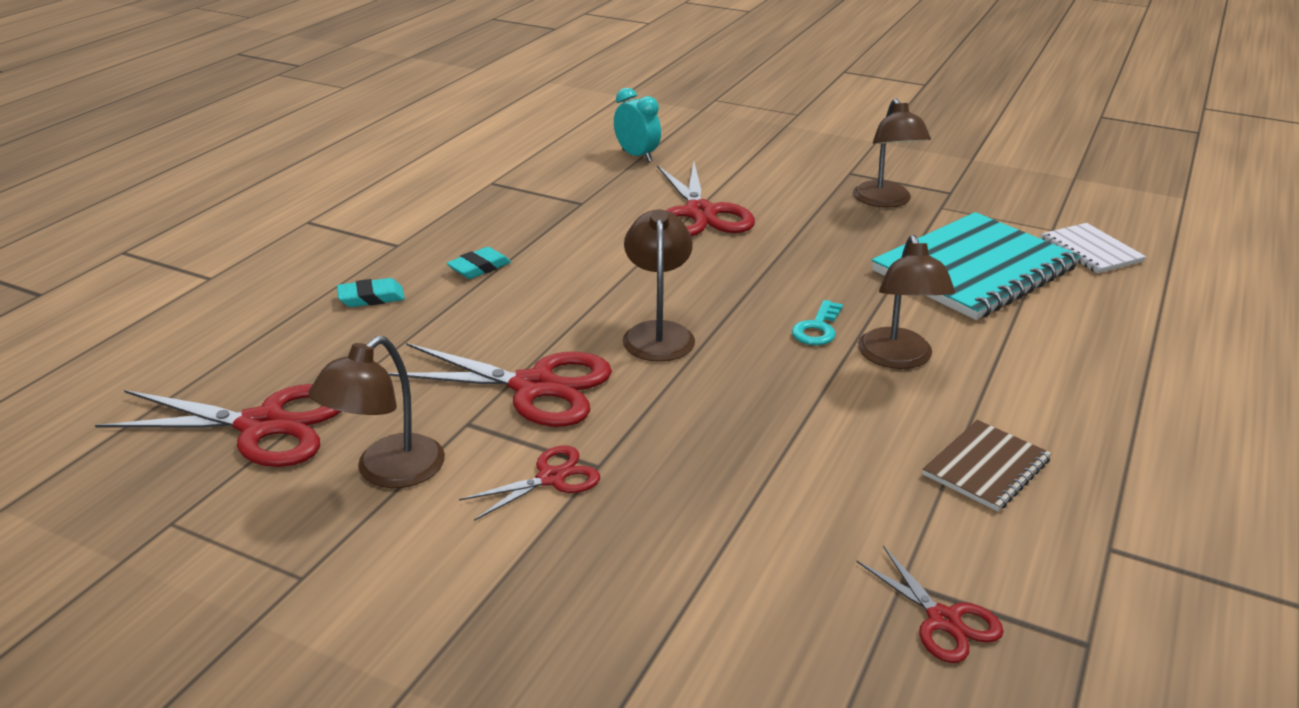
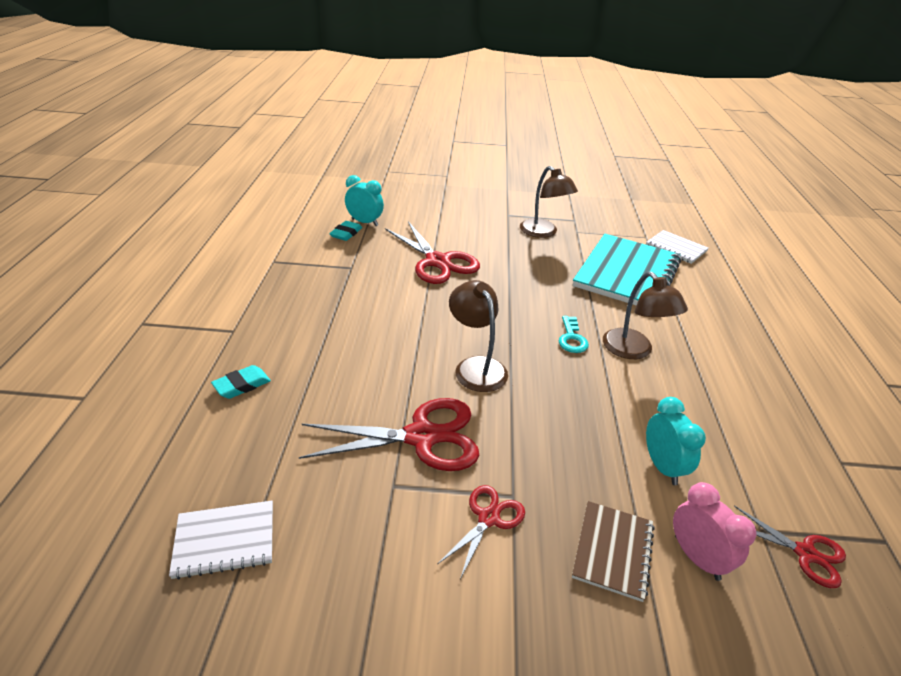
camera: 25 degrees left, 5 degrees up
(263, 426) = (225, 540): red scissors -> white notebook
(388, 472) = (361, 554): brown lamp -> none
(479, 268) = (311, 338): turquoise eraser -> turquoise eraser (346, 233)
(782, 582) = (697, 557): none -> pink clock
(821, 486) = (662, 467): none -> turquoise clock
(986, 467) = (739, 422): brown notebook -> brown notebook (613, 551)

